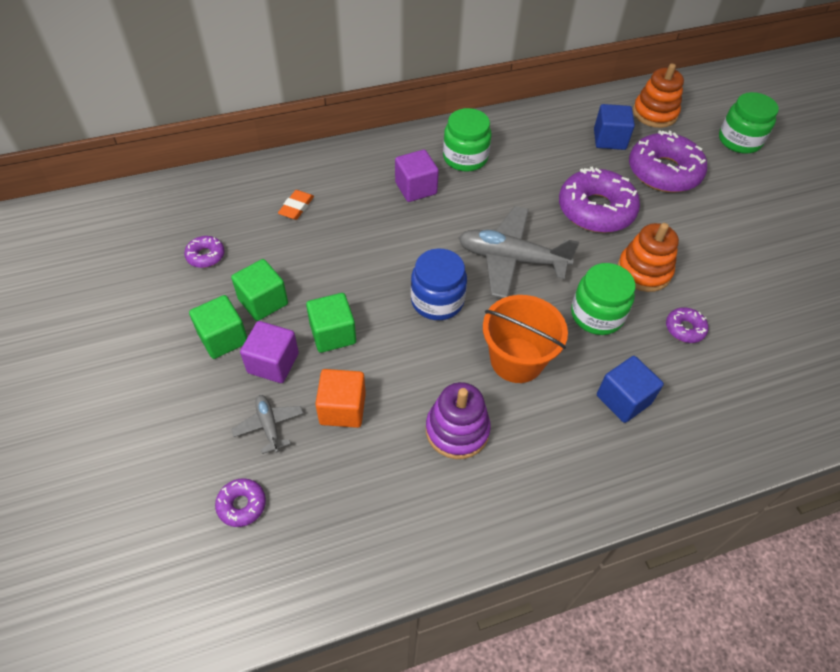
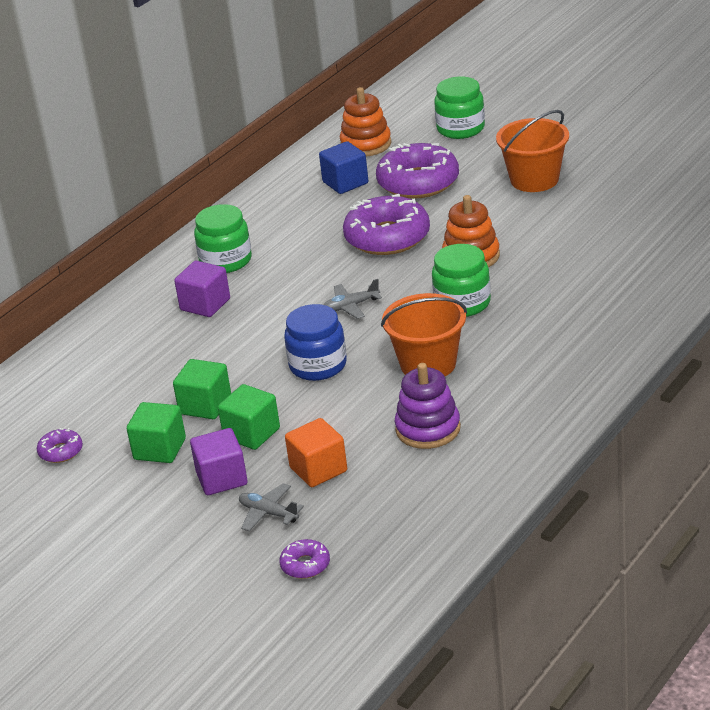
camera: 30 degrees left, 20 degrees down
(223, 338) = (154, 490): green cube -> green cube (205, 405)
(296, 207) = (105, 375): orange eraser -> none
(511, 259) = (351, 306): grey plane -> grey plane, size x0.49
(623, 399) = (537, 341): blue cube -> none
(684, 329) = (541, 275): purple donut -> none
(759, 226) = (534, 179): none -> orange bucket

